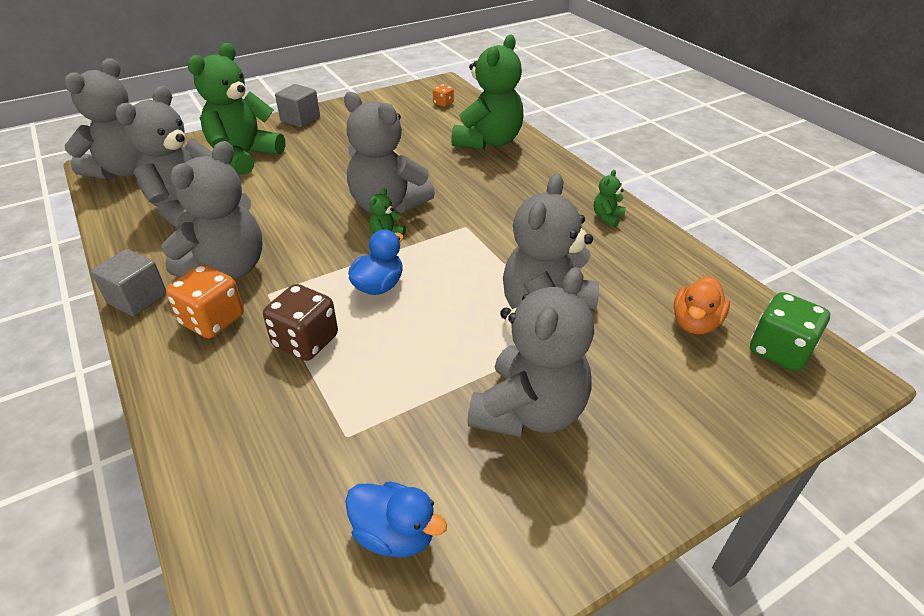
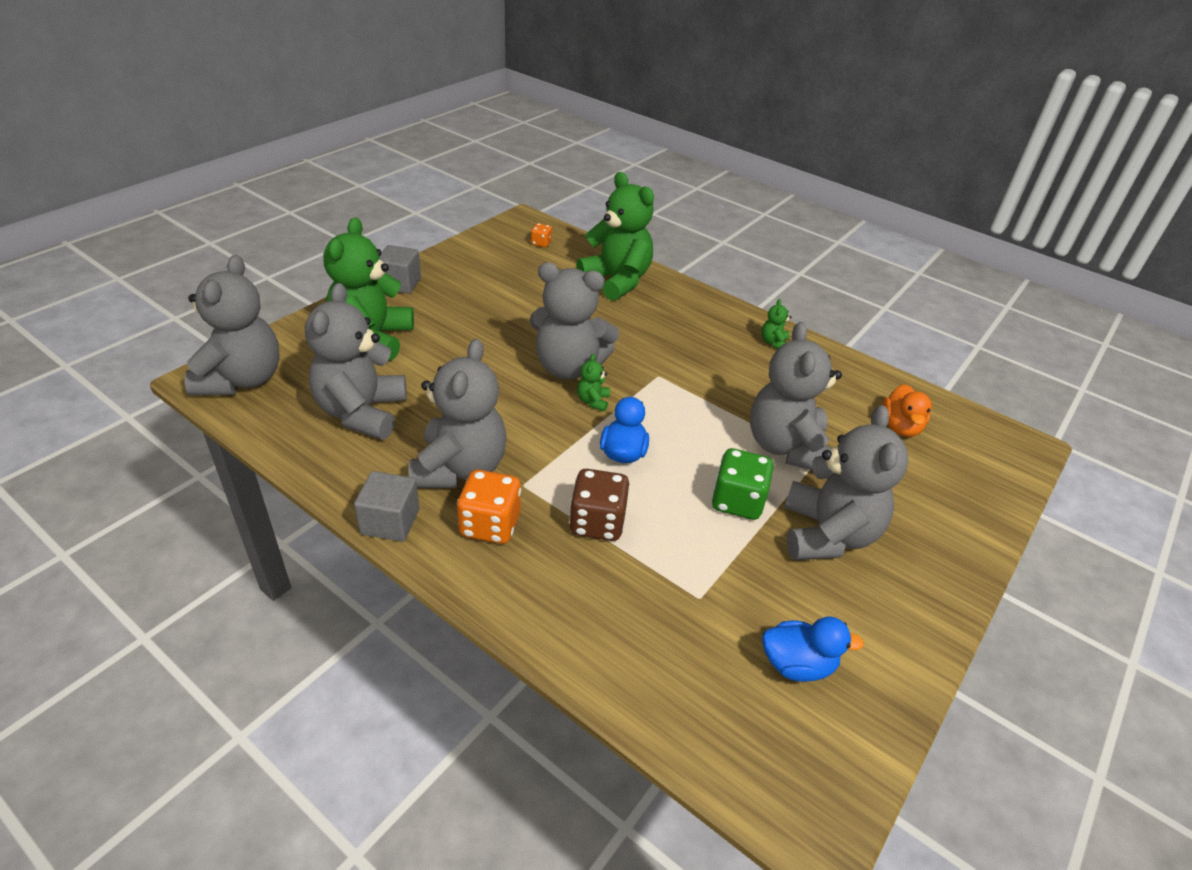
camera: 25 degrees left, 0 degrees up
(488, 141) = (616, 281): green teddy bear -> green teddy bear turned 45 degrees counterclockwise
(779, 350) = (970, 436): green dice -> green dice (737, 501)

